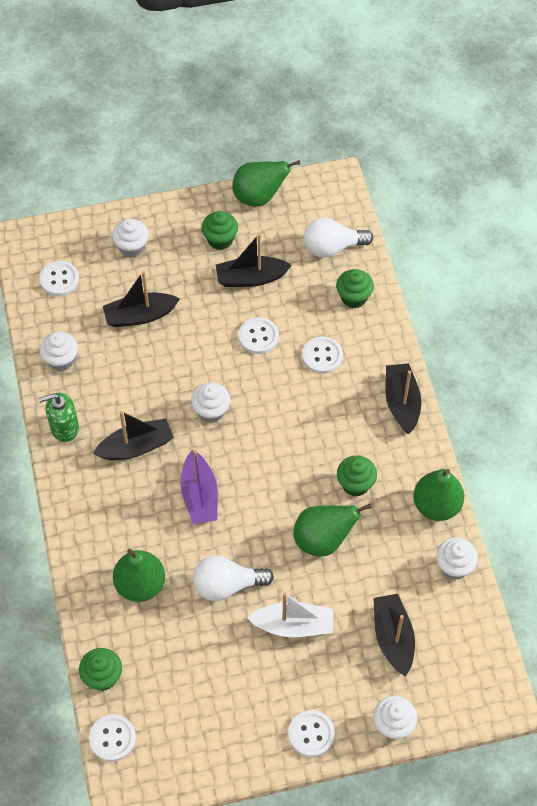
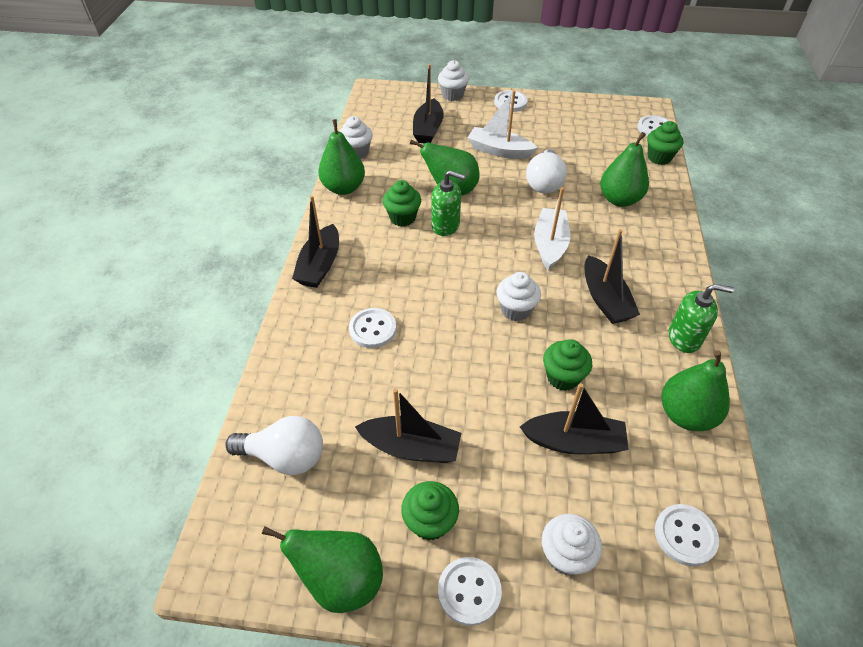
camera: 160 degrees left, 10 degrees down
(61, 360) = (685, 415): white cupcake -> green pear
(136, 447) = (605, 299): black boat -> black boat turned 105 degrees counterclockwise
(199, 496) = (550, 245): purple boat -> white boat
(227, 585) = (544, 183): white light bulb -> white light bulb turned 90 degrees clockwise
(258, 337) = (433, 370): white button -> white button (469, 591)
(308, 488) = (446, 225): none -> green soap dispenser
(353, 297) = (300, 382): green cupcake -> green cupcake (563, 377)

